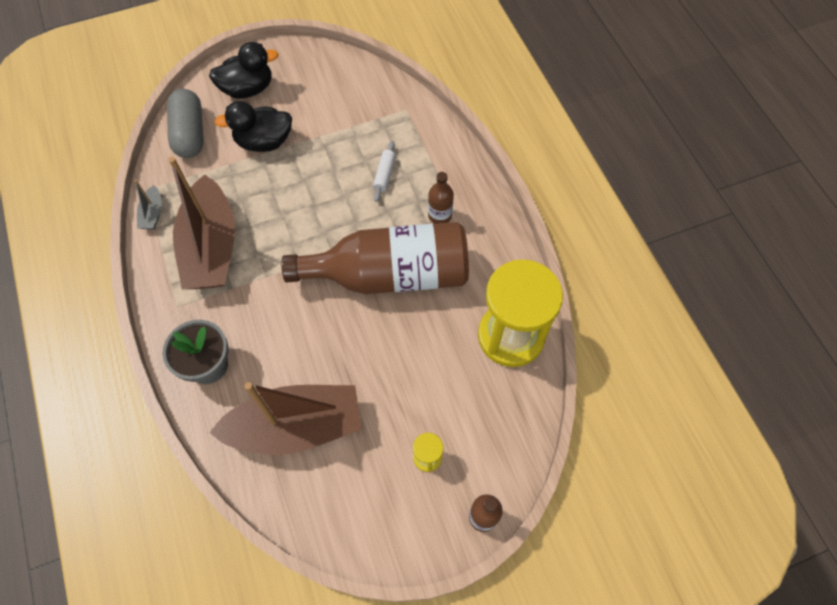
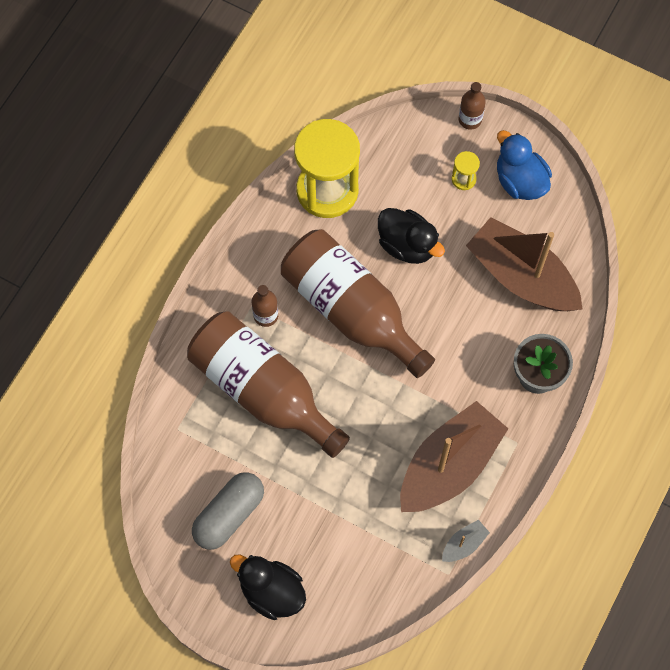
camera: 130 degrees left, 5 degrees up
(190, 133) = (363, 595): grey capsule -> grey capsule (229, 515)
(264, 142) = (316, 520): black duck -> black duck (407, 245)
(382, 507) = (520, 181): none -> blue duck
(384, 174) = (263, 390): white rolling pin -> brown bottle

